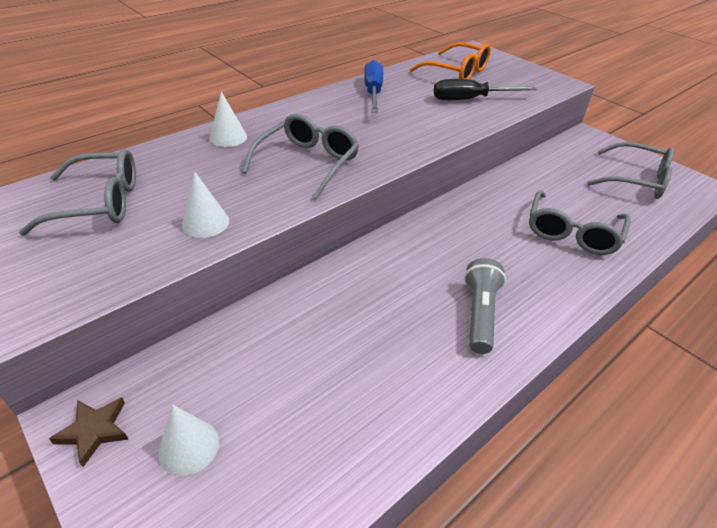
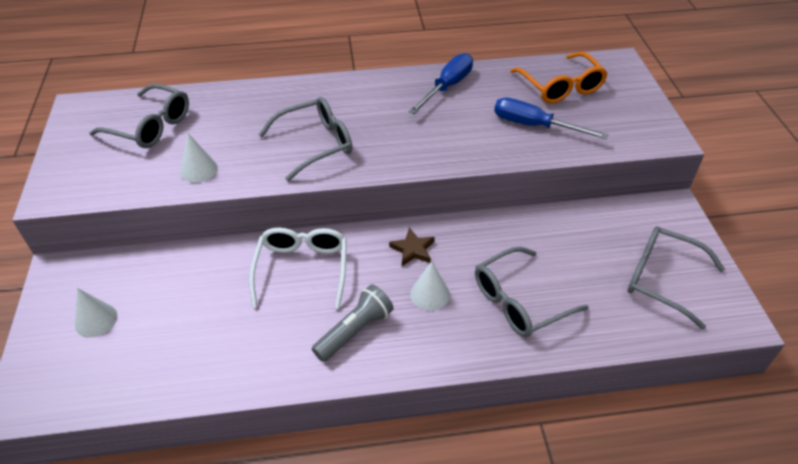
camera: 35 degrees right, 5 degrees up
(94, 431) = (60, 284): brown star -> brown star (413, 249)
(228, 137) = (281, 97): white cone -> white cone (430, 294)
(375, 284) = (302, 269): none -> white glasses
(470, 99) = (534, 126): black screwdriver -> blue screwdriver
(636, 180) = (662, 279): grey glasses -> grey glasses turned 150 degrees clockwise

